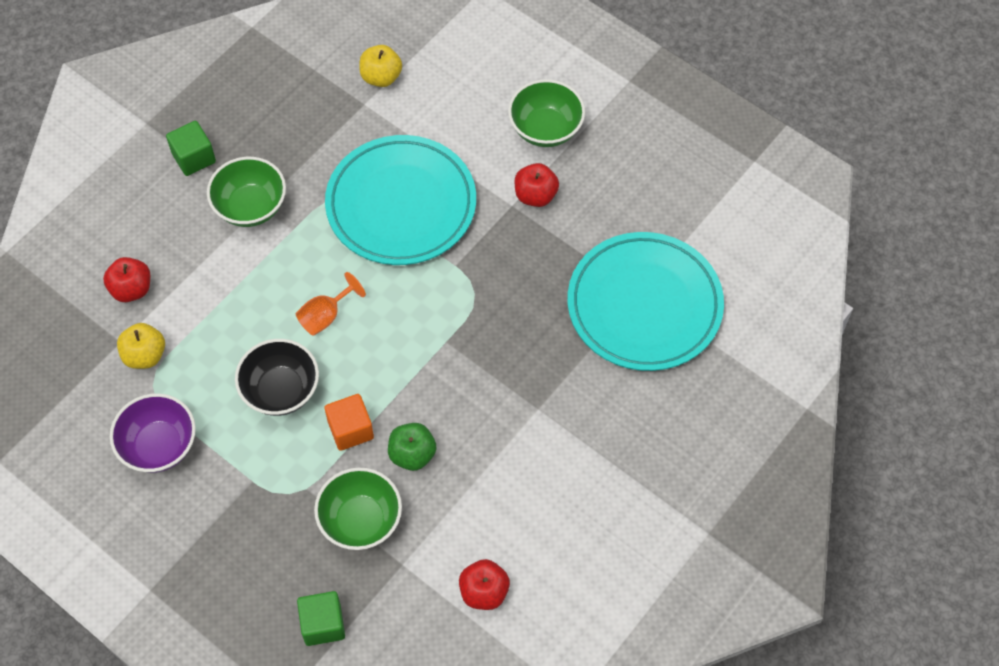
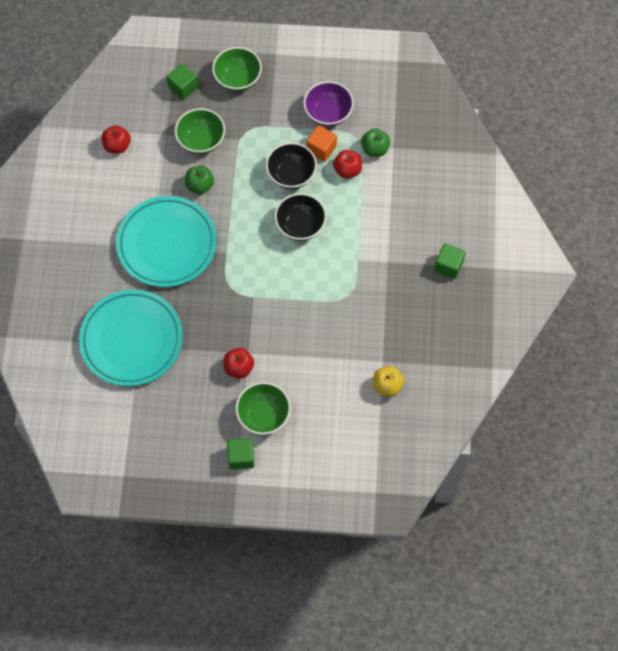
camera: 145 degrees right, 5 degrees up
(131, 289) = (413, 176): red apple -> red apple (347, 170)
(145, 355) = (375, 149): yellow apple -> green apple
(250, 207) = (392, 258): green bowl -> green bowl (238, 79)
(325, 316) = (300, 226): orange goblet -> black bowl
(350, 430) = (240, 178): orange cube -> orange cube (321, 149)
(401, 205) = (310, 312): turquoise plate -> turquoise plate (167, 244)
(604, 102) = (241, 457): none -> green cube

